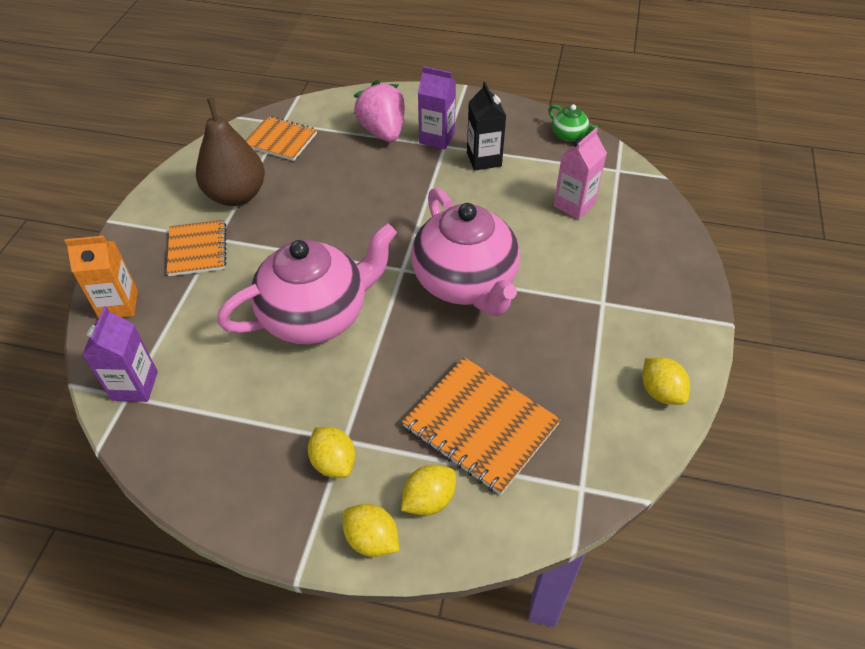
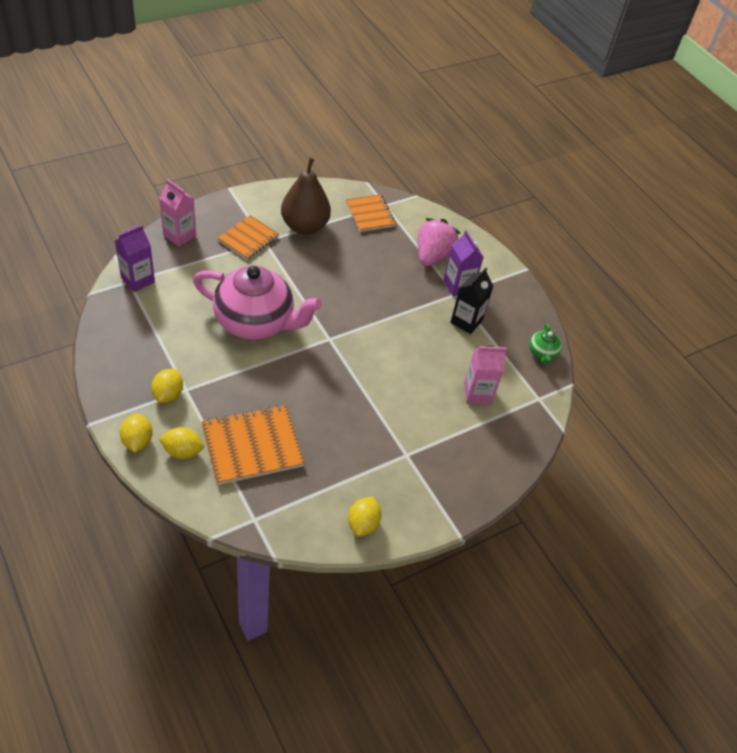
camera: 40 degrees right, 0 degrees up
(119, 305) = (179, 235): orange carton -> pink carton
(465, 282) = (351, 375): pink teapot -> none
(480, 426) = (252, 446): orange notebook -> orange notebook turned 75 degrees clockwise

